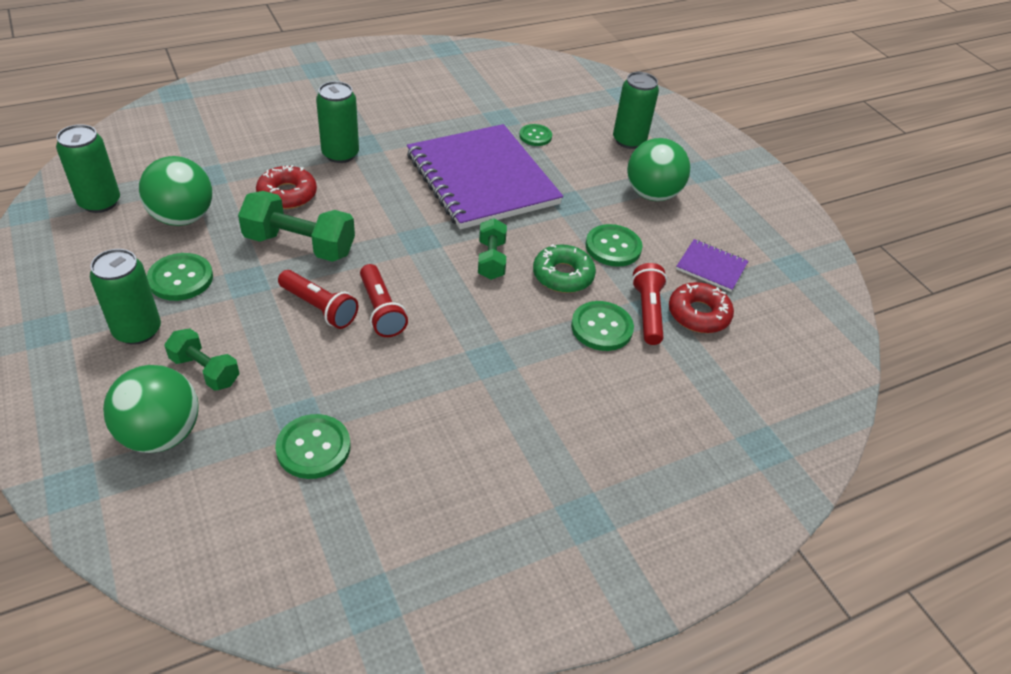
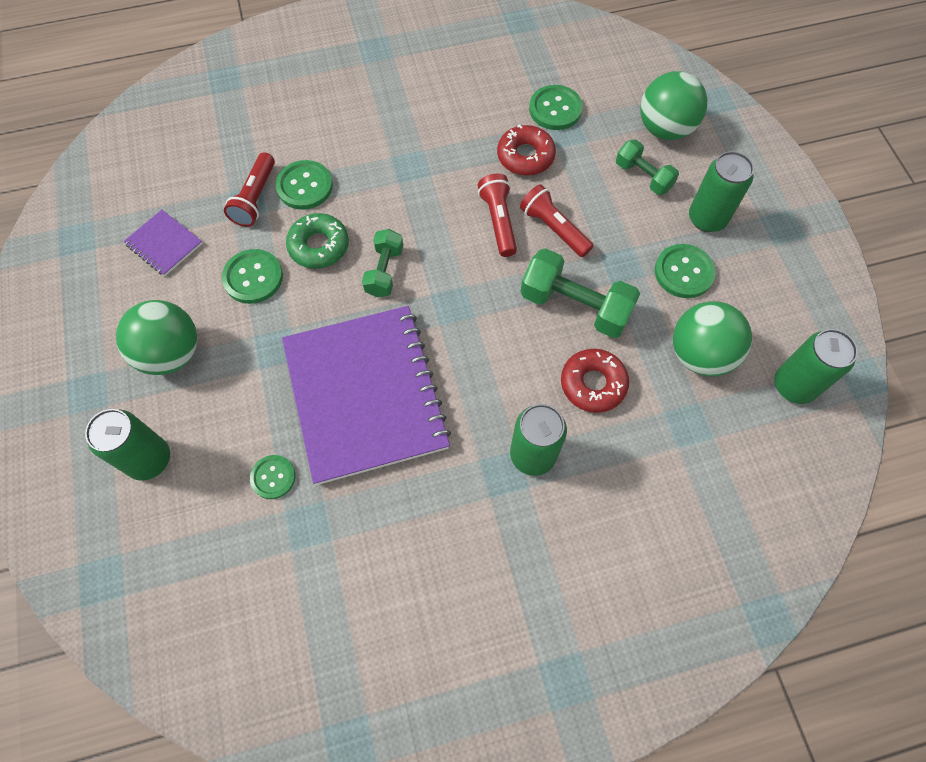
camera: 165 degrees left, 20 degrees up
(698, 314) = (209, 192): red donut -> red donut (525, 156)

